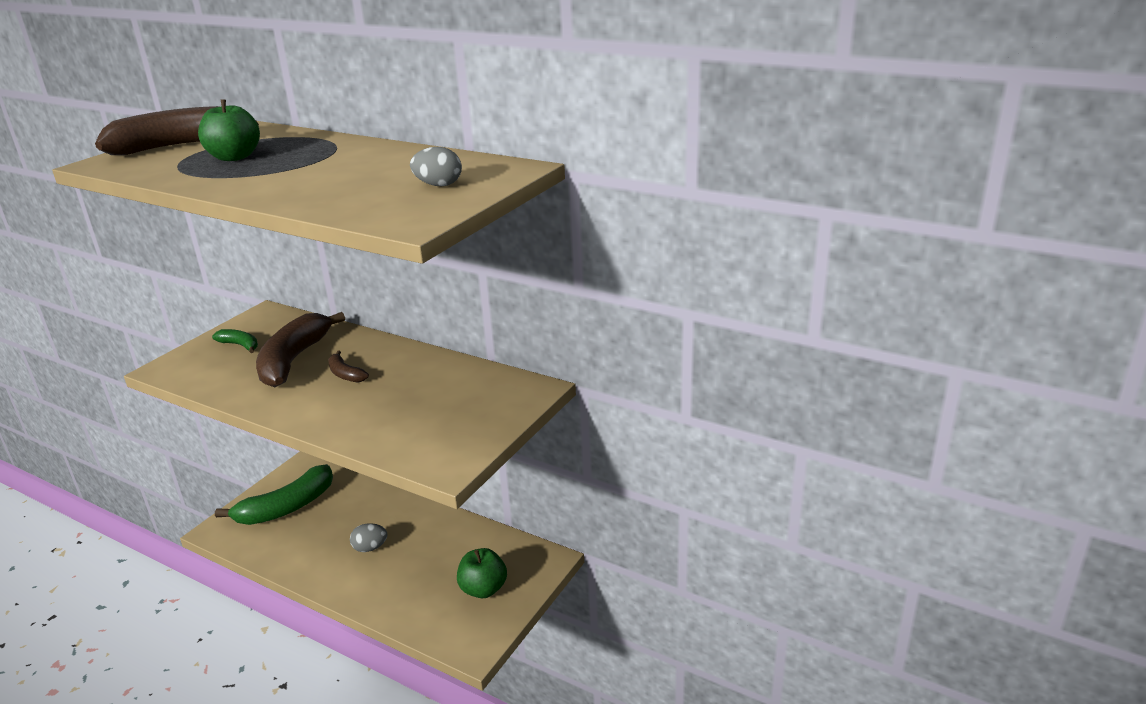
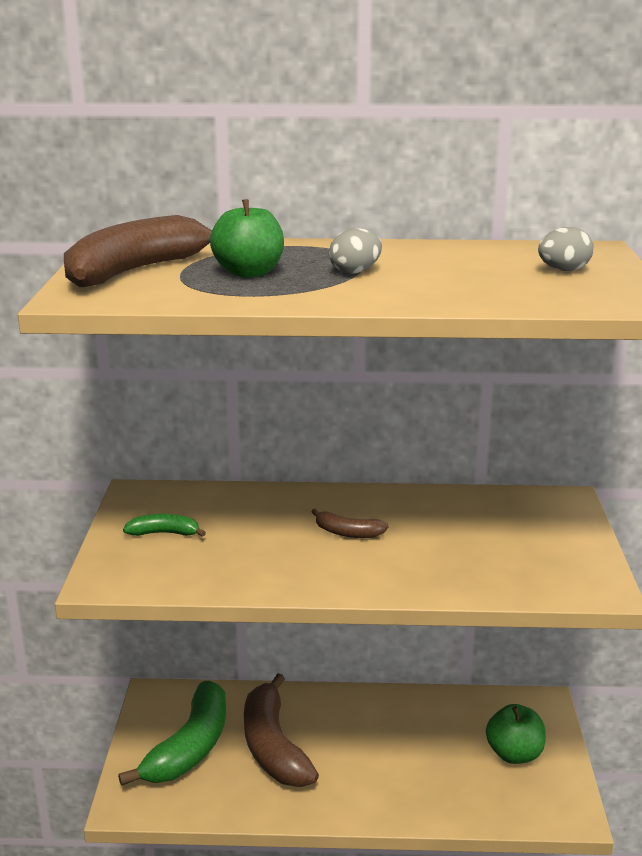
camera: 30 degrees left, 5 degrees down
(294, 360) = (261, 533): brown banana -> brown banana (273, 746)
(370, 548) = (345, 756): grey egg -> grey egg (355, 272)

